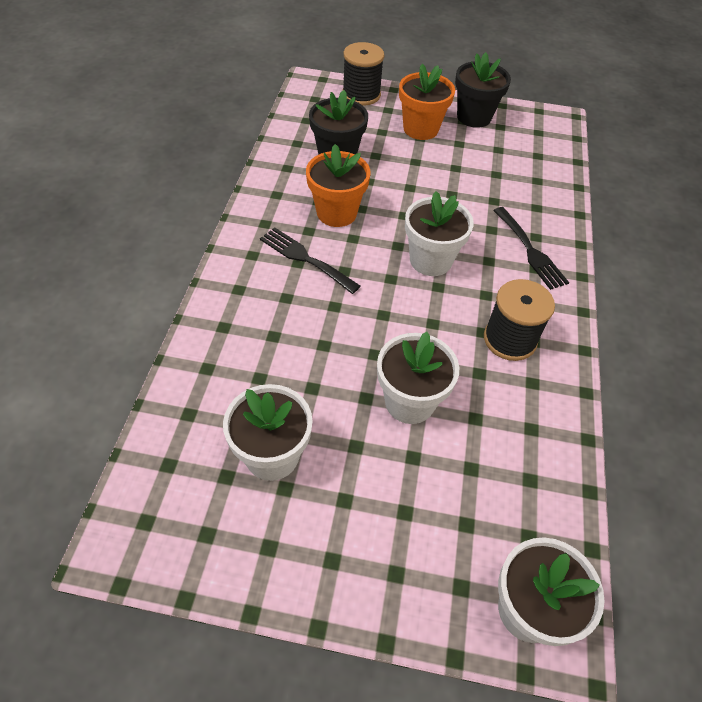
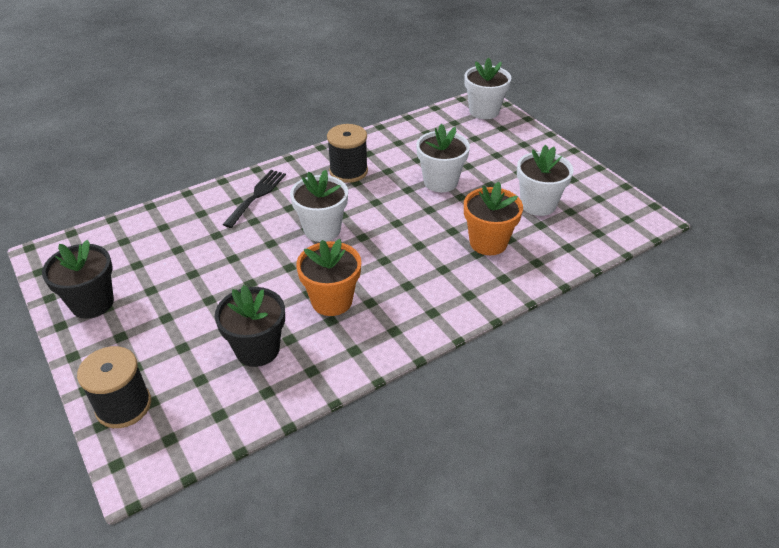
camera: 130 degrees left, 10 degrees down
(305, 258) = (399, 284): black fork -> none
(420, 129) = (150, 324): orange flower pot -> orange flower pot (488, 242)

